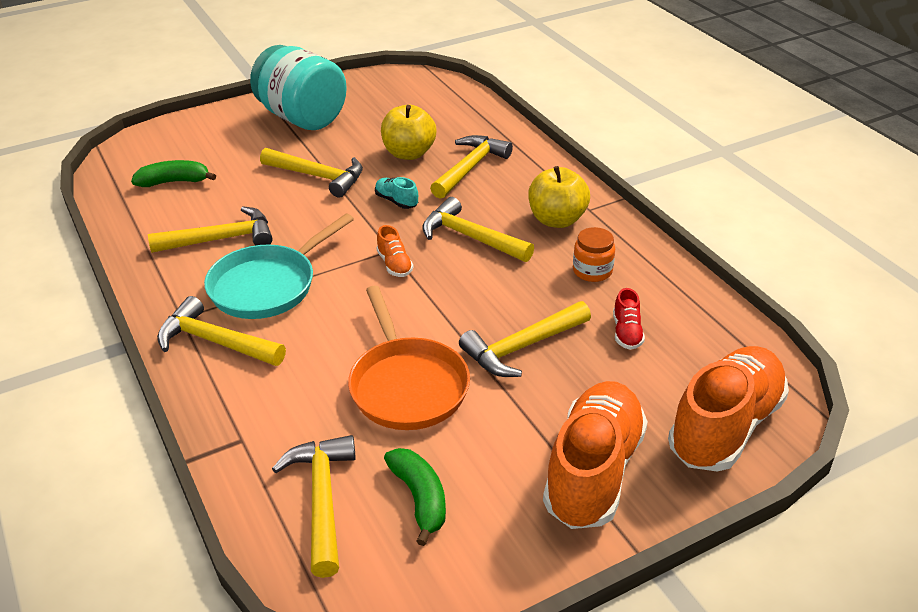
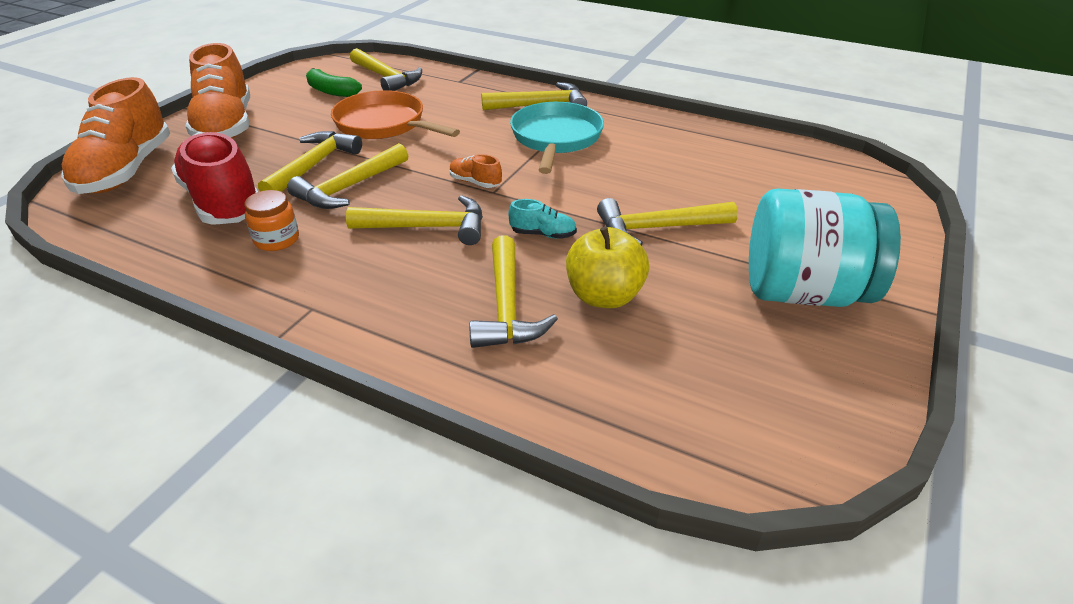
camera: 145 degrees right, 0 degrees up
(174, 182) = (771, 174): green banana -> none
(221, 239) = (643, 151): yellow hammer -> yellow hammer (349, 187)
(557, 220) = (345, 279): yellow apple -> none
(626, 332) = (223, 202): red shoe -> red shoe, size x2.39

